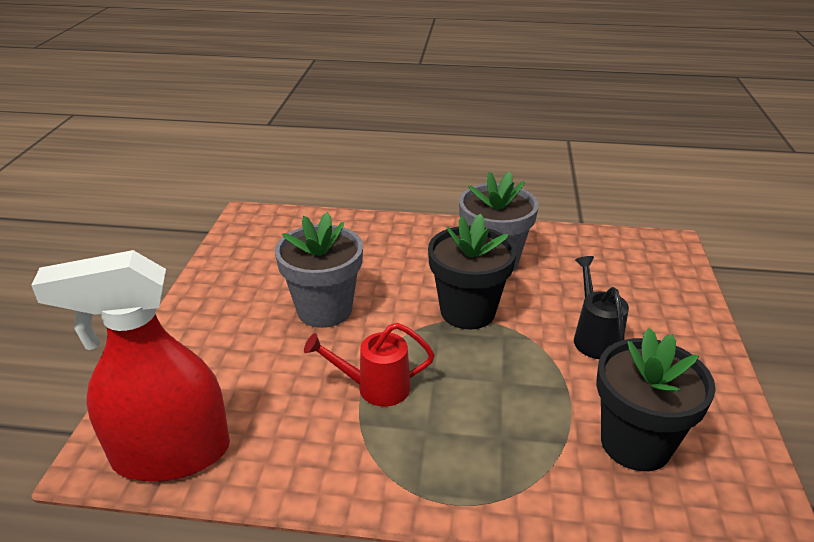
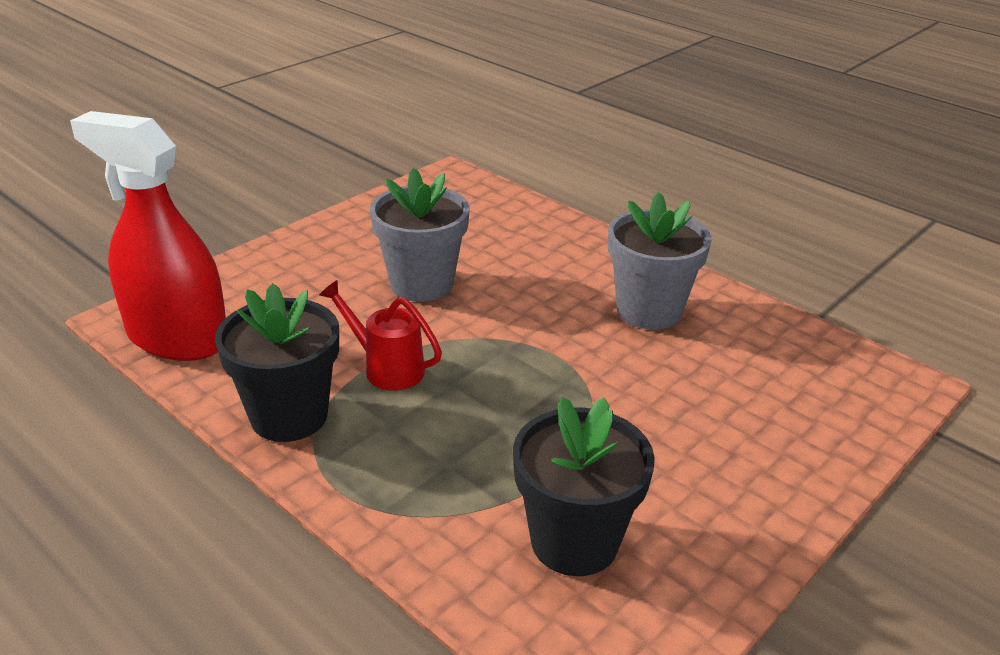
camera: 35 degrees right, 0 degrees up
(467, 311) = (557, 345): black flower pot -> black flower pot (289, 416)
(594, 337) = (665, 431): black watering can -> none

